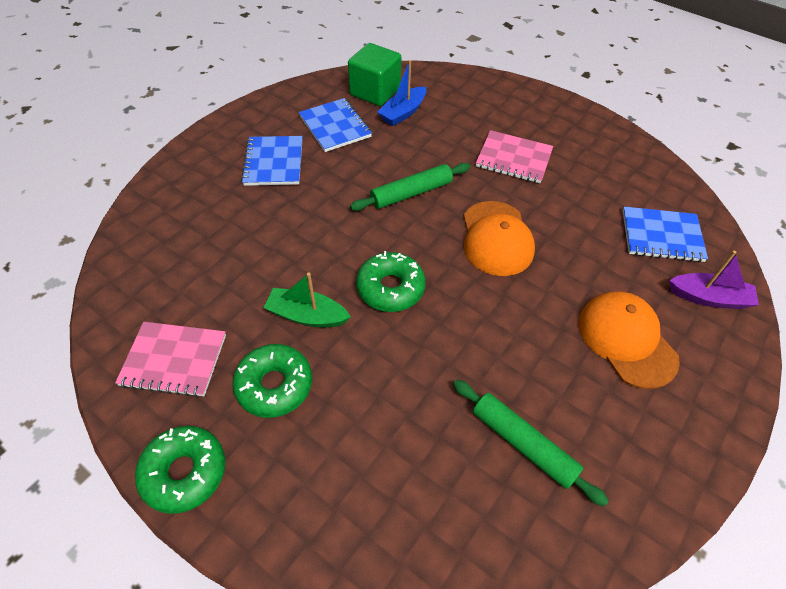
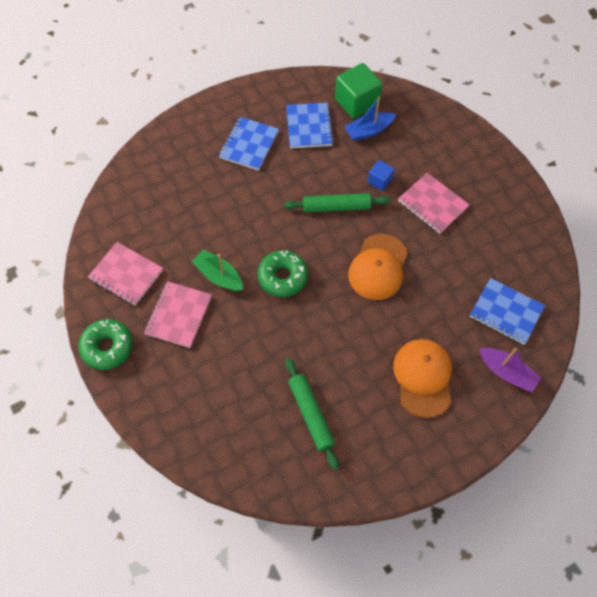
camera: 25 degrees right, 10 degrees up
(274, 385) = (178, 315): green donut -> pink notebook
(444, 154) = (379, 181): none -> blue cube

